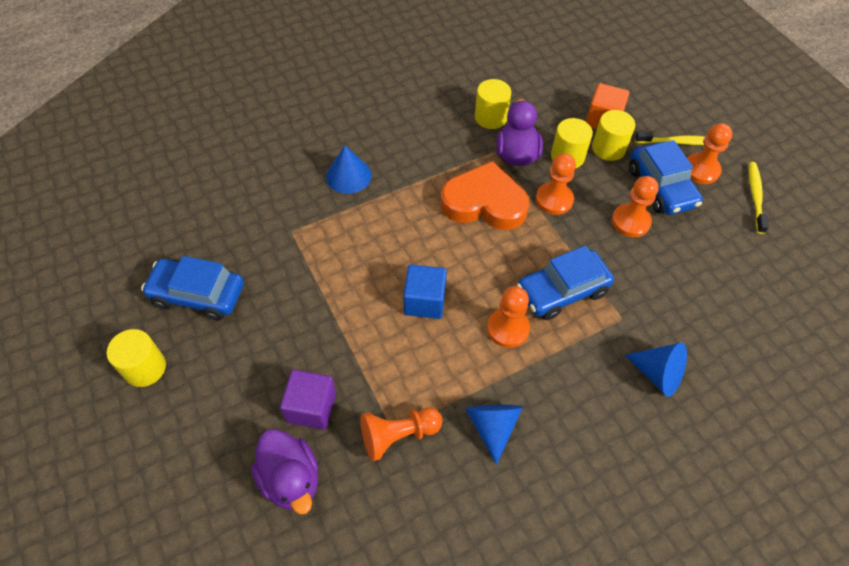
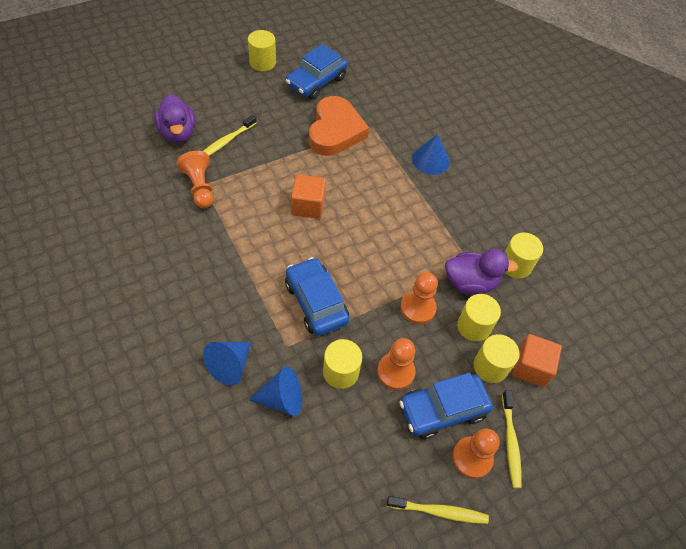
camera: 85 degrees right, 0 degrees up
(198, 295) = (316, 82): blue car -> blue car turned 150 degrees counterclockwise
(291, 479) = (178, 133): purple duck -> purple duck turned 75 degrees counterclockwise
(311, 407) = (226, 141): purple cube -> yellow toothbrush
(424, 301) = (308, 206): blue cube -> orange cube
(484, 203) = (409, 252): orange heart -> orange heart (335, 131)
(492, 426) = (198, 242): blue cone -> blue cone (282, 399)
(508, 328) = (281, 259): orange pawn -> none
(641, 268) = (340, 372): none -> yellow cylinder

